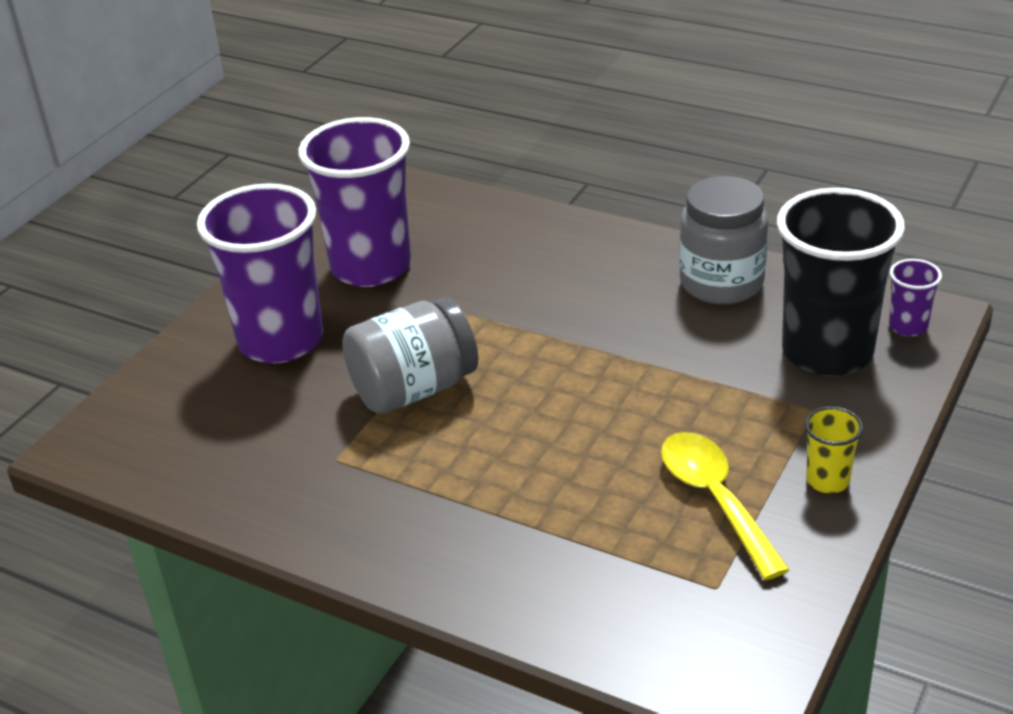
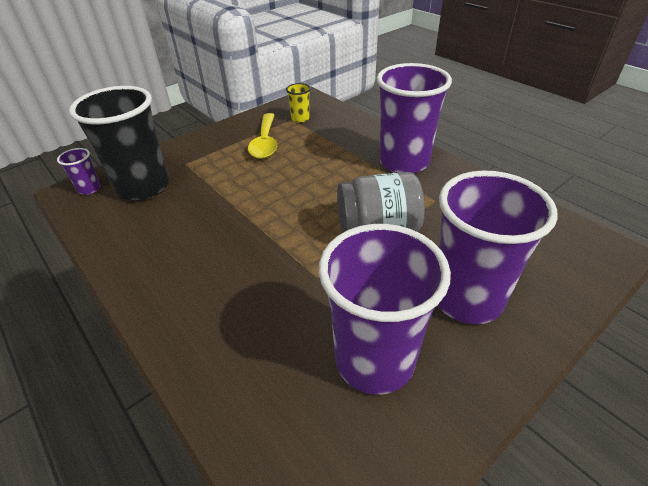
camera: 160 degrees left, 5 degrees up
(410, 528) = (404, 162): none -> purple cup
(721, 283) = (138, 247): grey jar -> none
(827, 480) = (215, 139): yellow cup -> yellow cup (300, 118)

